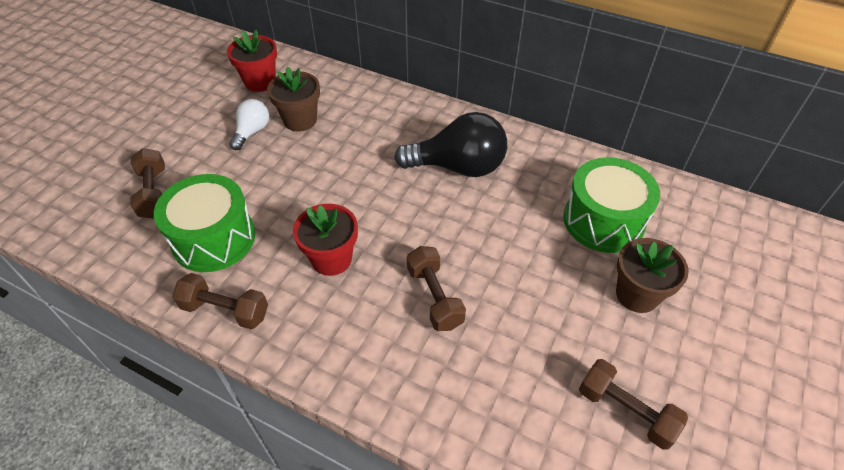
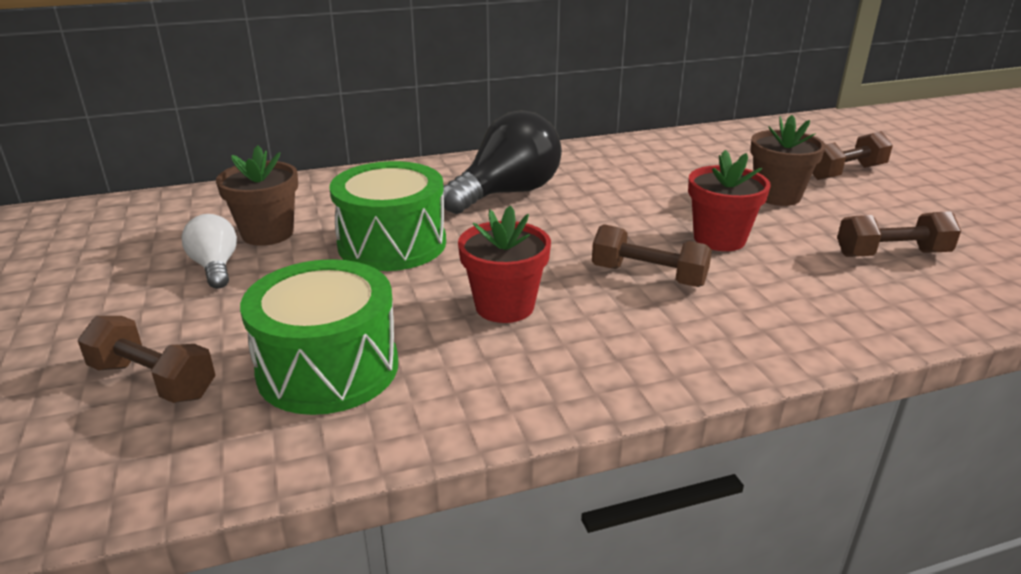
camera: 45 degrees left, 20 degrees down
(225, 310) = (460, 411): brown dumbbell -> brown dumbbell (845, 172)
(260, 82) = (150, 228): red flower pot -> red flower pot (719, 239)
(603, 221) = (680, 171): green drum -> green drum (392, 244)

